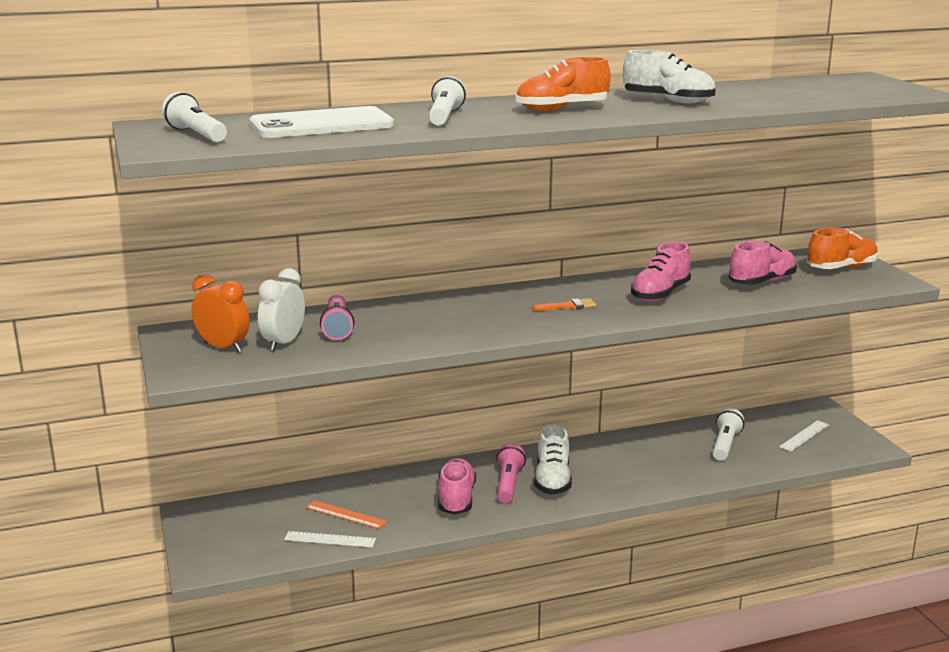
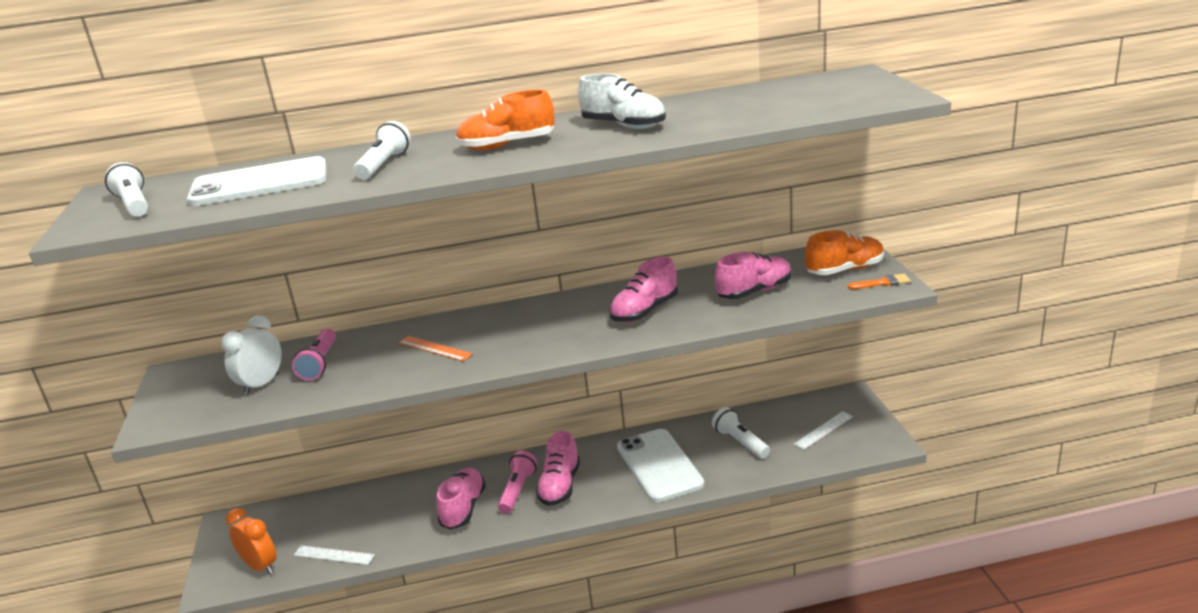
camera: 10 degrees right, 5 degrees up
(223, 347) = (206, 391): orange clock -> orange clock (260, 566)
(346, 514) = (358, 526): orange ruler -> orange ruler (435, 348)
(552, 480) = (560, 486): white shoe -> pink shoe
(568, 306) = (547, 330): orange brush -> orange brush (882, 283)
(649, 463) = (659, 465): none -> white phone
(725, 445) = (740, 442): white flashlight -> white flashlight turned 60 degrees counterclockwise

